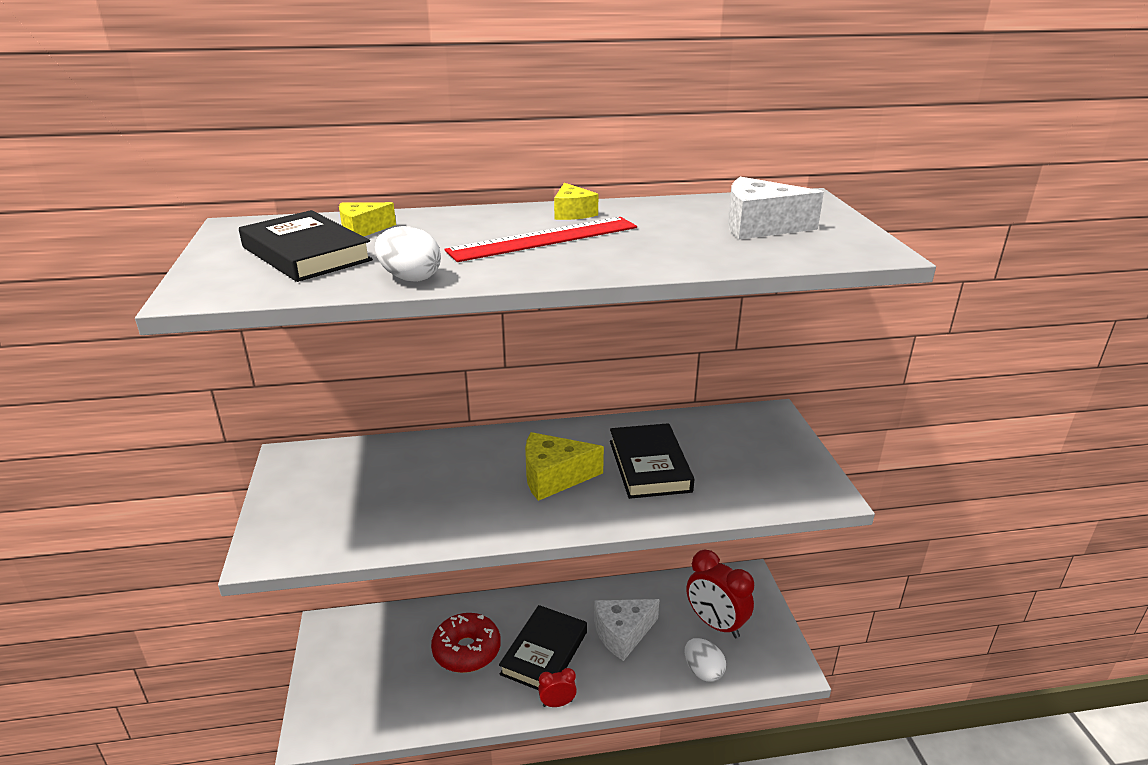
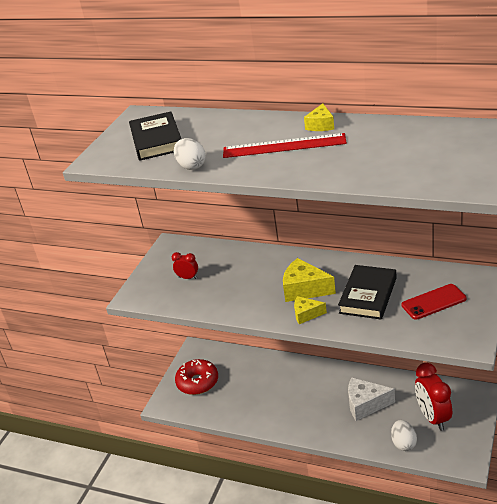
camera: 35 degrees right, 5 degrees up
(362, 230) = (196, 125): yellow cheese -> yellow cheese (306, 314)
(467, 650) = (265, 385): red donut -> red donut (197, 382)
(544, 653) = (309, 401): black book -> none
(557, 703) = (301, 432): red clock -> red clock (188, 278)
(739, 455) = (433, 302): none -> red phone
(759, 226) = (425, 153): white cheese -> none

